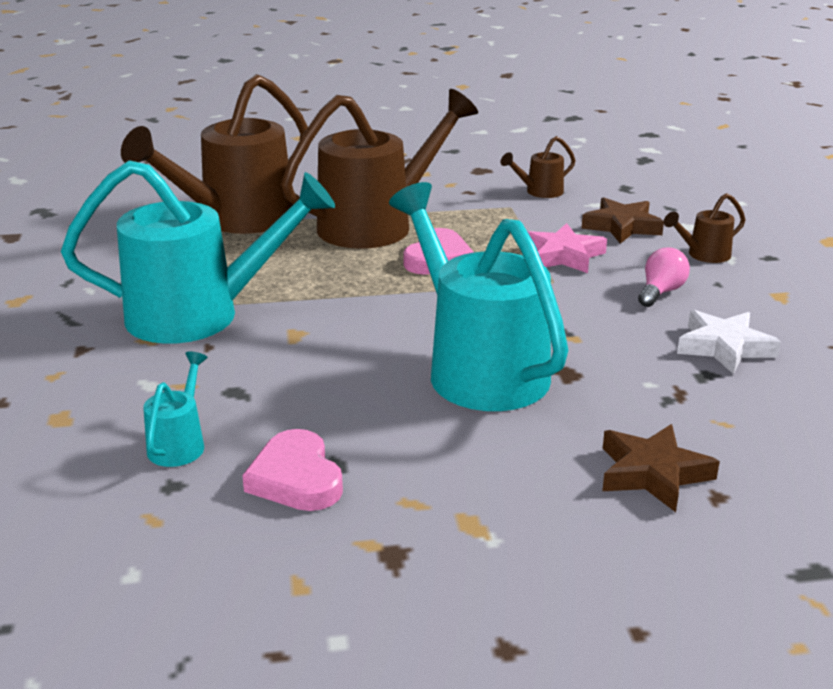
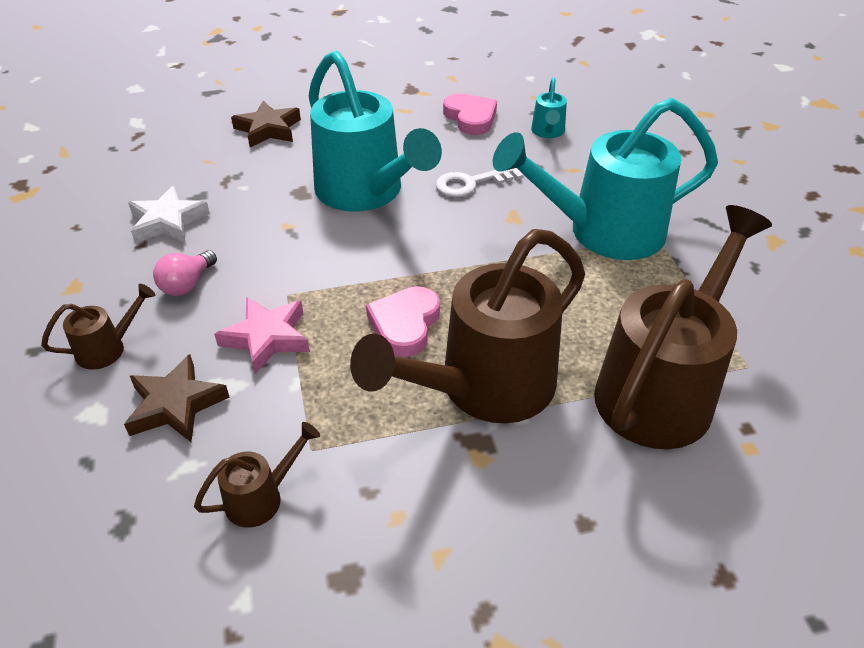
camera: 175 degrees right, 15 degrees up
(333, 373) = (471, 183): none -> white key

